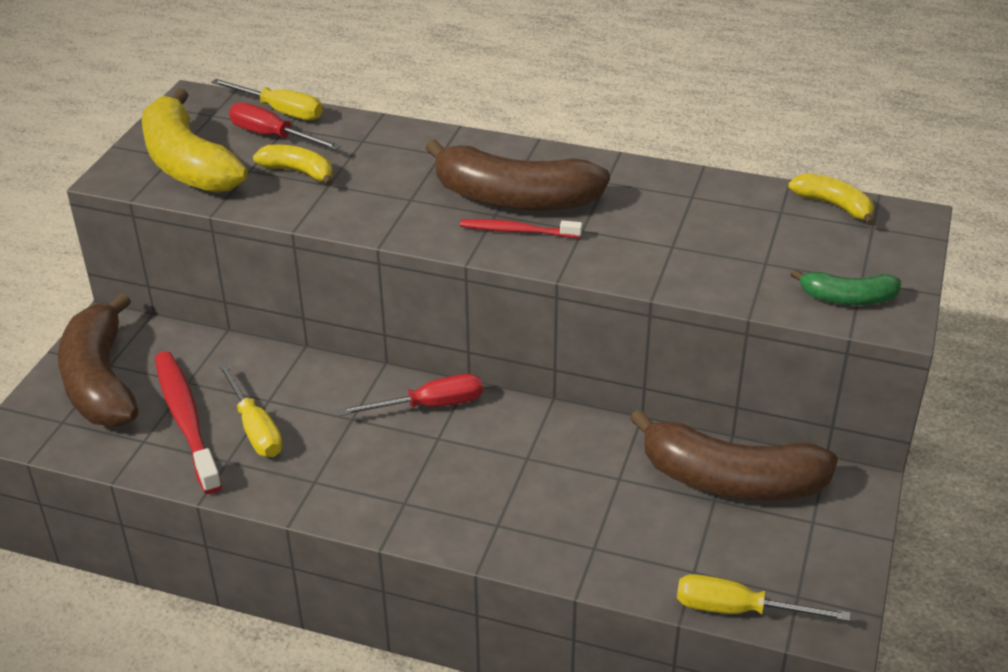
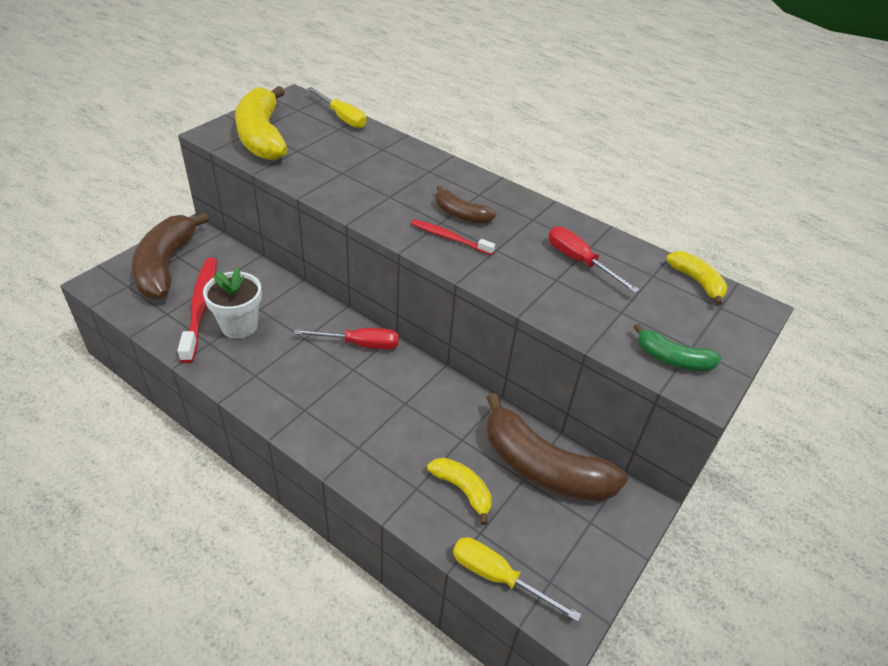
camera: 15 degrees right, 5 degrees up
(255, 428) = (239, 326): yellow screwdriver -> white flower pot
(273, 136) = (327, 132): red screwdriver -> red screwdriver (580, 261)
(299, 172) = (328, 159): yellow banana -> yellow banana (462, 490)
(514, 198) = (461, 214): brown banana -> brown banana, size x0.51

